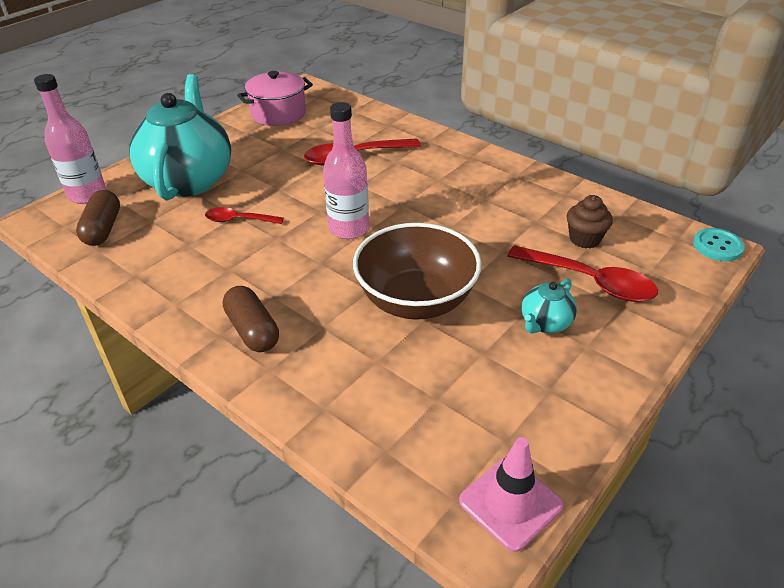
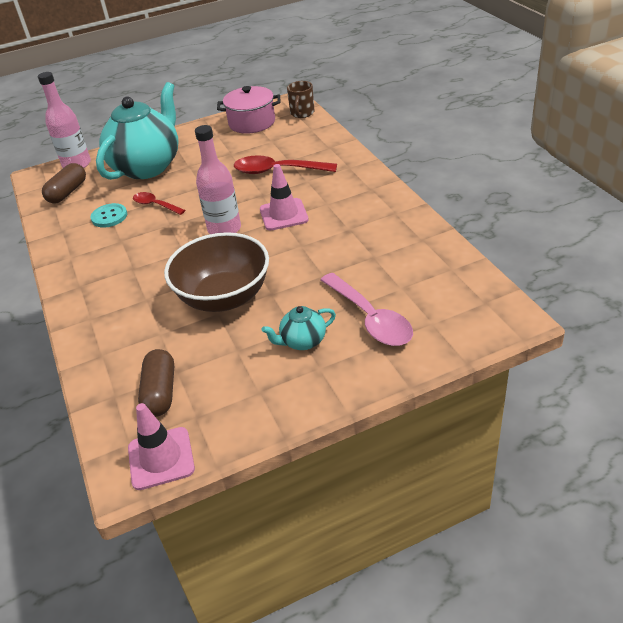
camera: 30 degrees right, 0 degrees up
(253, 330) = (101, 289): brown capsule -> brown capsule (160, 392)
(328, 96) = (302, 113): none -> brown mug
(402, 200) = (283, 214): none -> pink traffic cone
(584, 239) = (400, 282): brown cupcake -> none
(590, 282) = (370, 318): red spoon -> pink spoon
(717, 246) = (516, 318): turquoise button -> turquoise button (109, 217)

